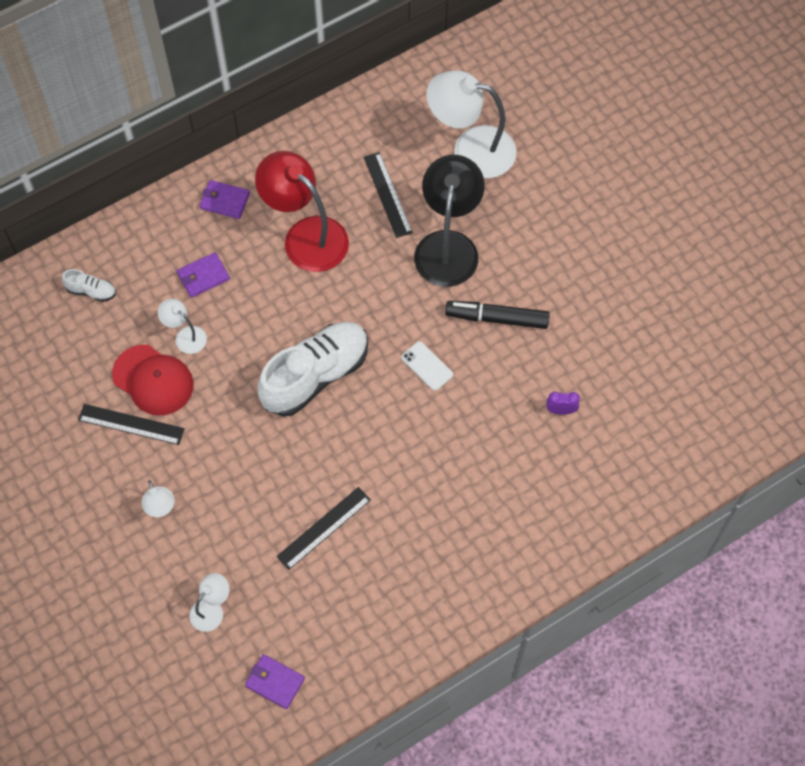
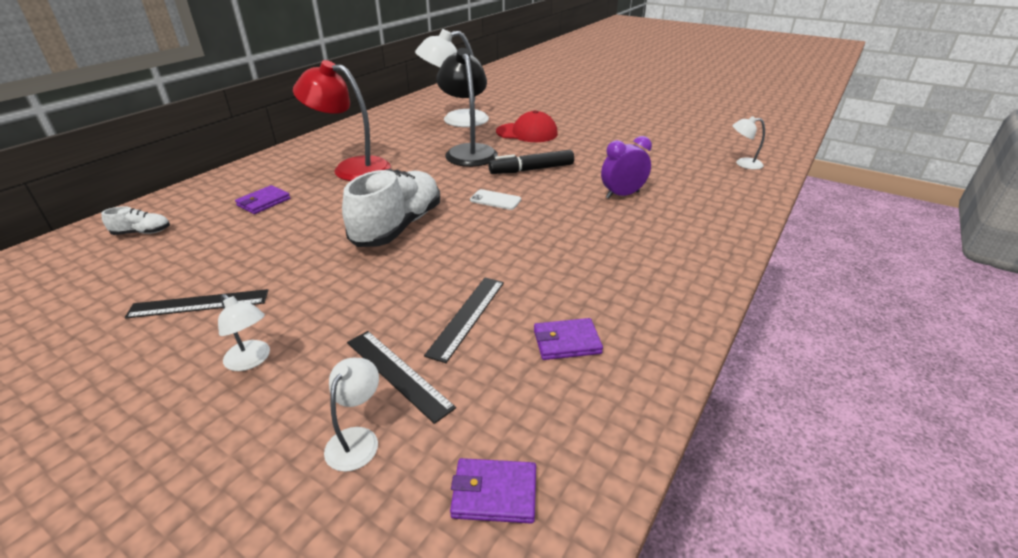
camera: 25 degrees left, 30 degrees down
(153, 380) = (222, 268): red cap -> red cap (527, 133)
(185, 336) = (254, 235): white lamp -> white lamp (743, 163)
(225, 201) = (273, 168): purple wallet -> purple wallet (567, 342)
(388, 194) = (408, 143): black ruler -> black ruler (398, 373)
(561, 410) = (622, 195): purple clock -> purple clock, size x1.71

